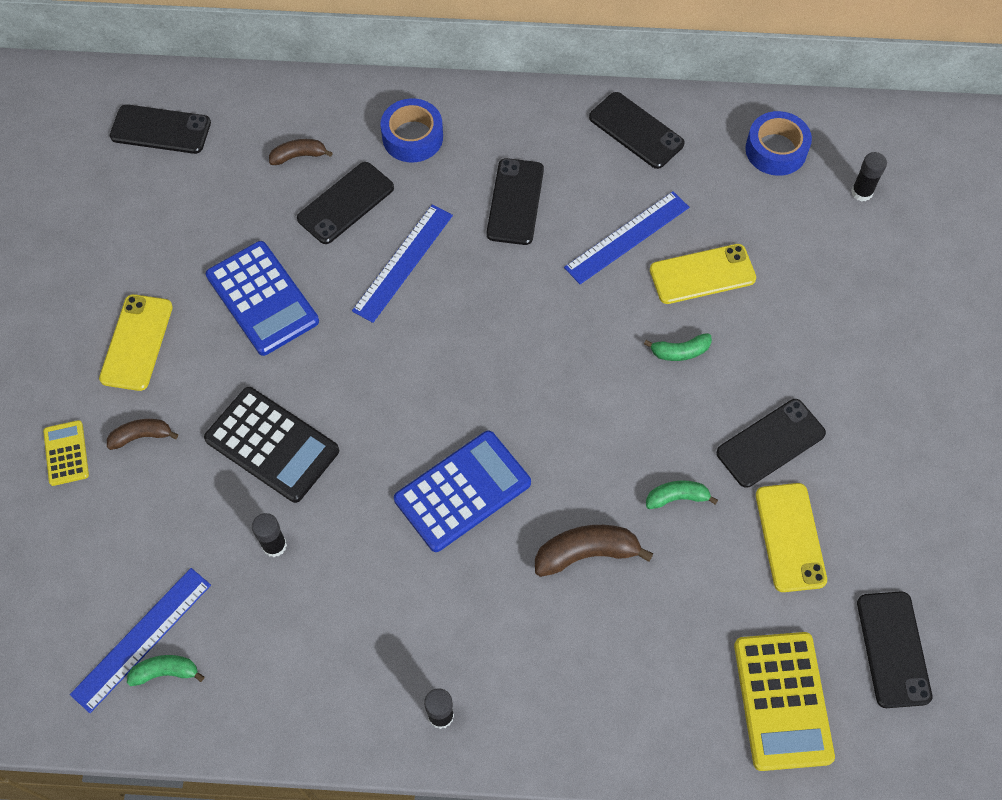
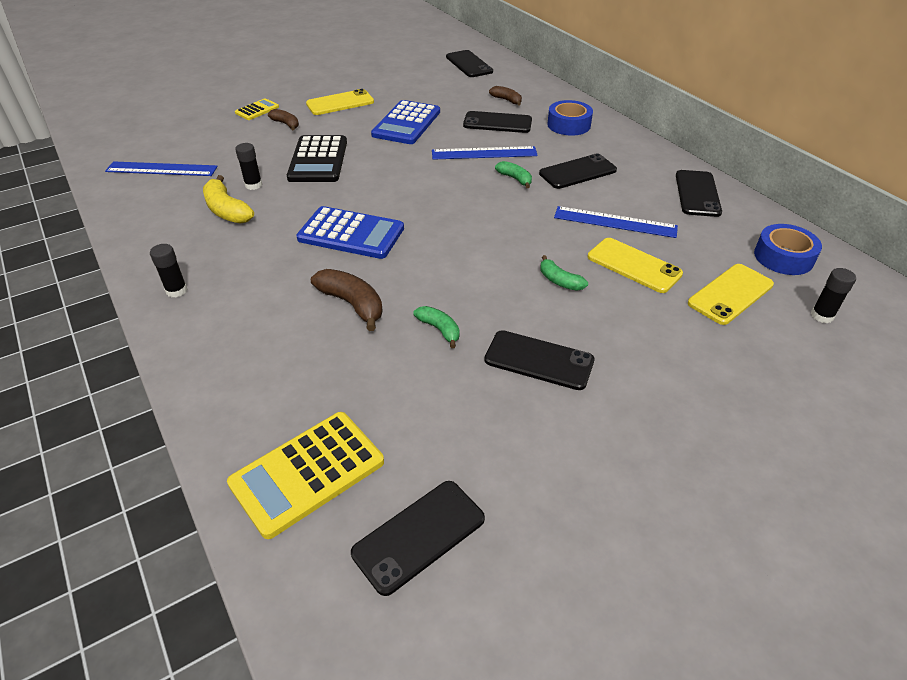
camera: 55 degrees right, 20 degrees down
(165, 672) = (145, 183): green banana -> green banana (515, 179)
(311, 599) = (227, 210): none -> yellow banana
(790, 537) = (467, 409): yellow phone -> yellow phone (730, 294)

